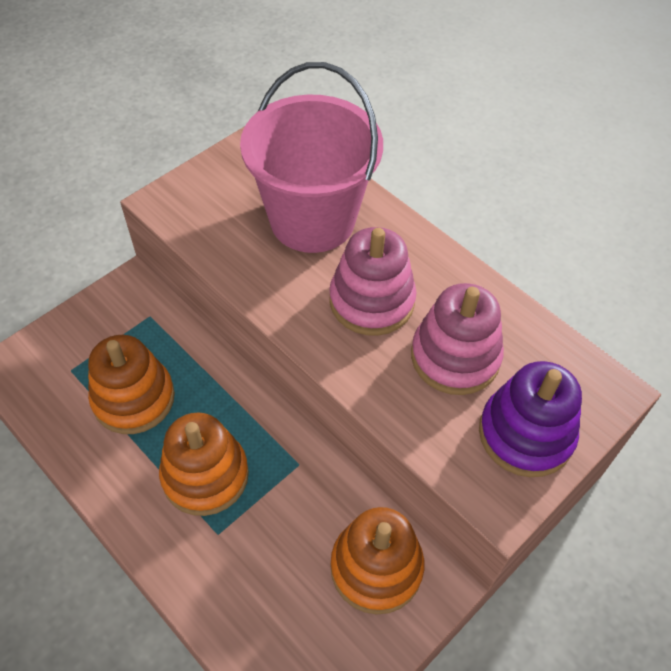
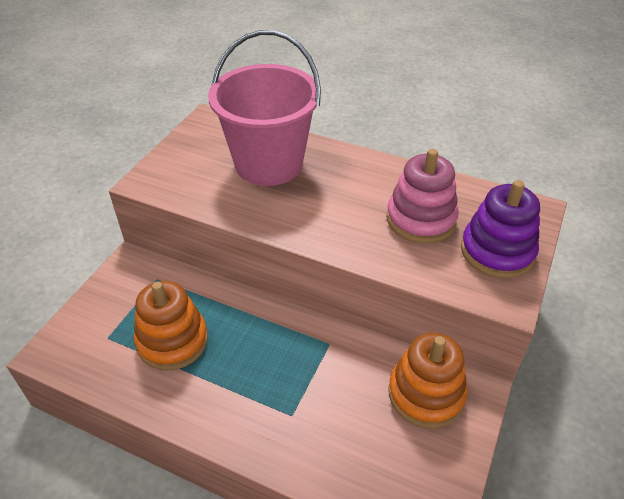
camera: 20 degrees left, 10 degrees down
(205, 475) = (260, 376): orange stacking toy -> none
(371, 301) = (341, 202): pink stacking toy -> none

